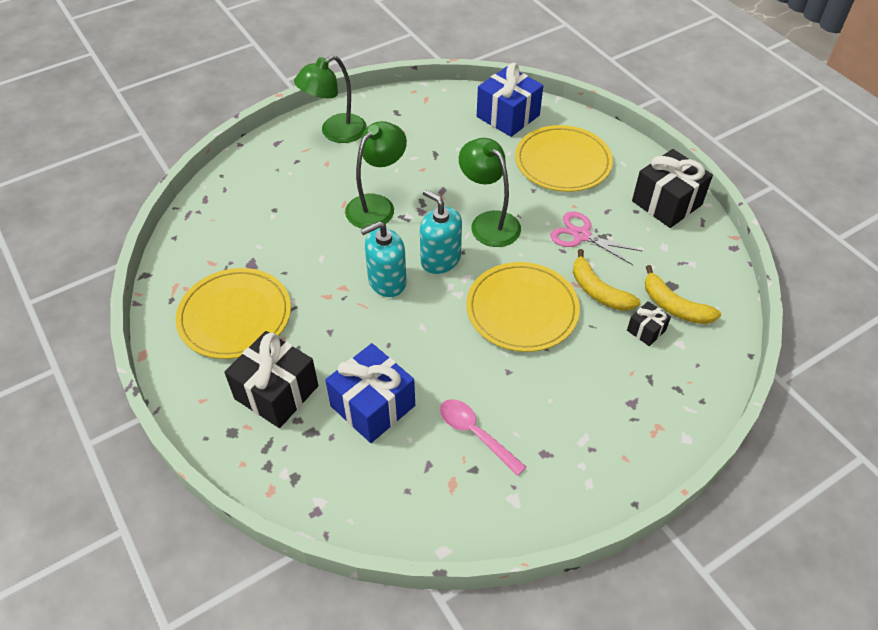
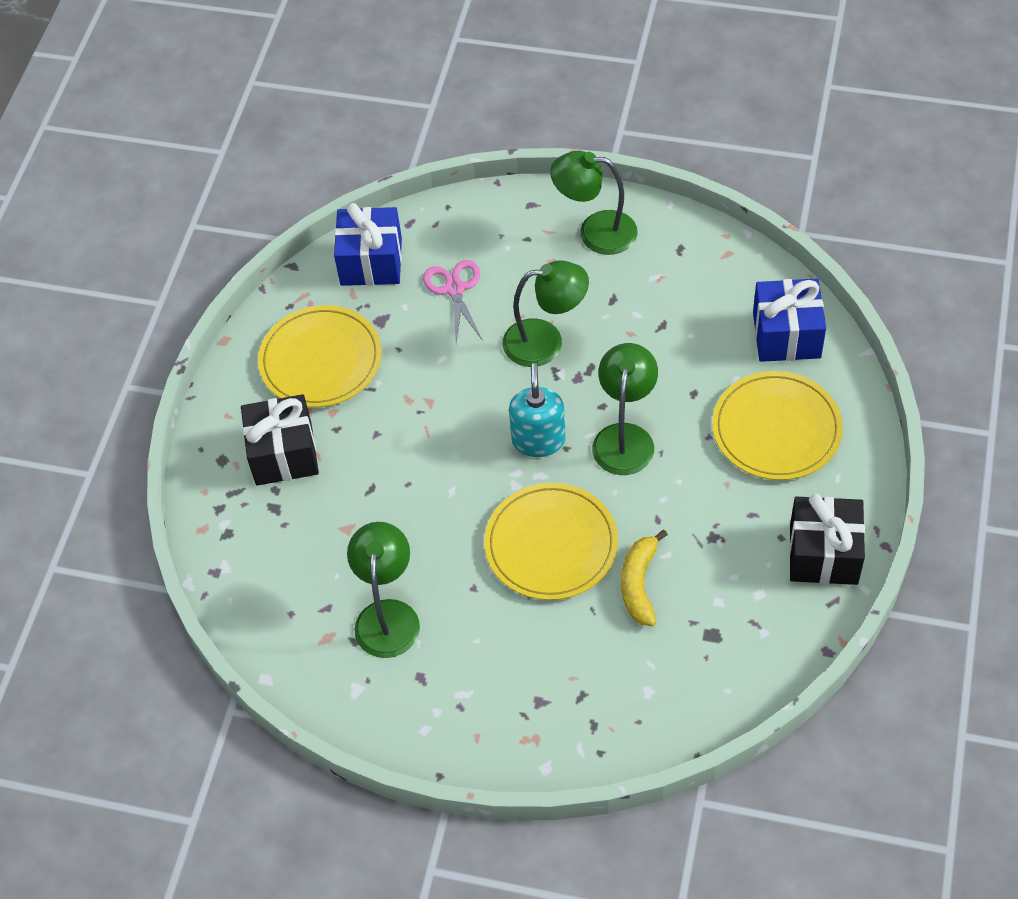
camera: 50 degrees right, 5 degrees up
(373, 406) = (339, 526): blue gift -> blue gift (371, 262)
(387, 281) = (470, 425): turquoise soap dispenser -> none
(475, 434) = (388, 615): pink spoon -> green lamp
(581, 235) = (694, 519): pink scissors -> pink scissors (455, 289)
(646, 330) = (634, 654): black gift -> none
(674, 306) = (689, 655): yellow banana -> none

